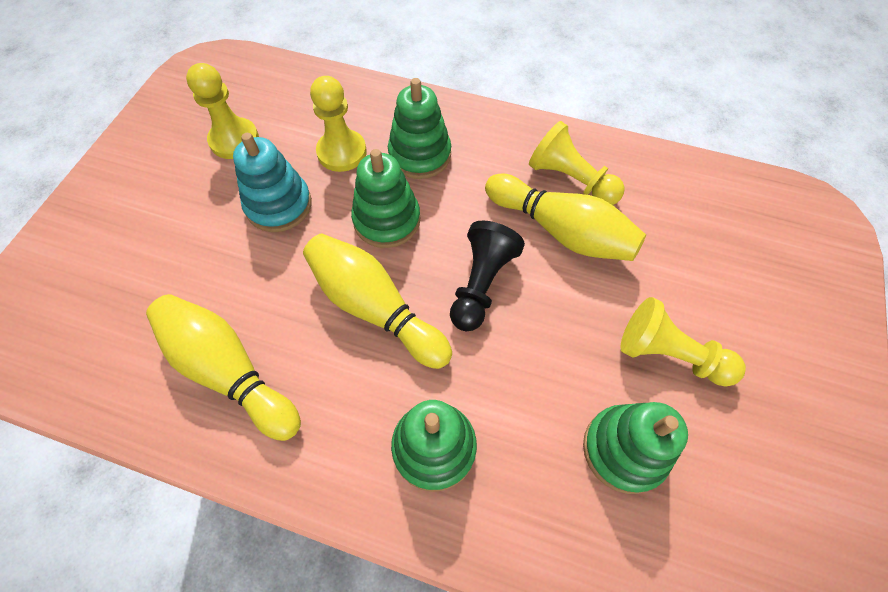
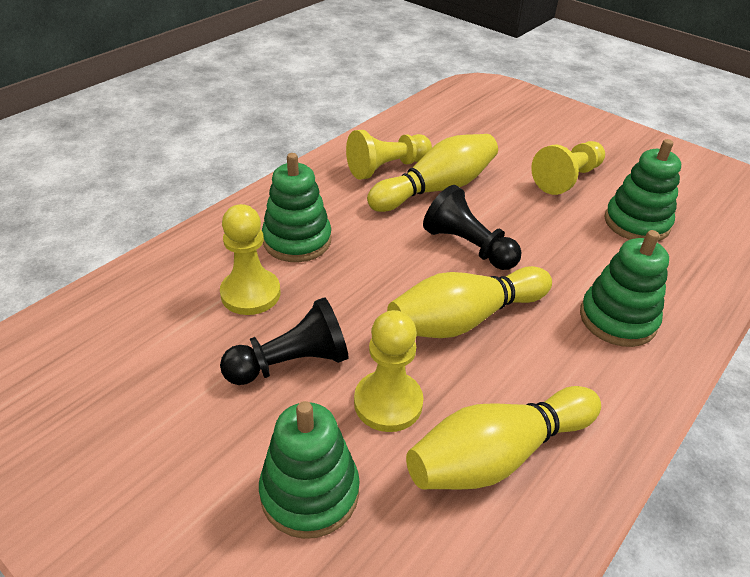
camera: 70 degrees left, 20 degrees down
(234, 140) = (154, 384): yellow pawn -> yellow pawn (388, 403)
(279, 205) = (291, 363): turquoise stacking toy -> black pawn
(387, 220) = (364, 284): green stacking toy -> green stacking toy (310, 492)

